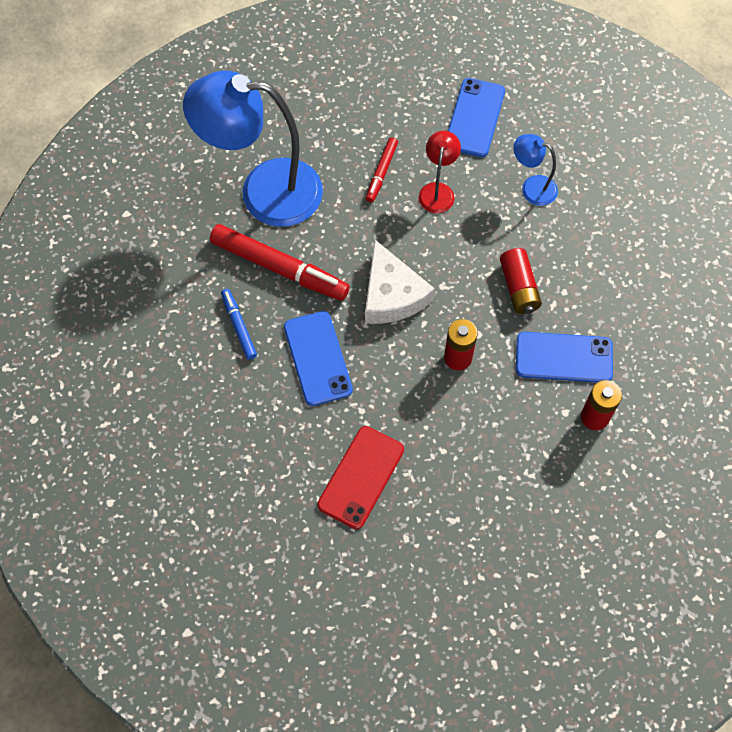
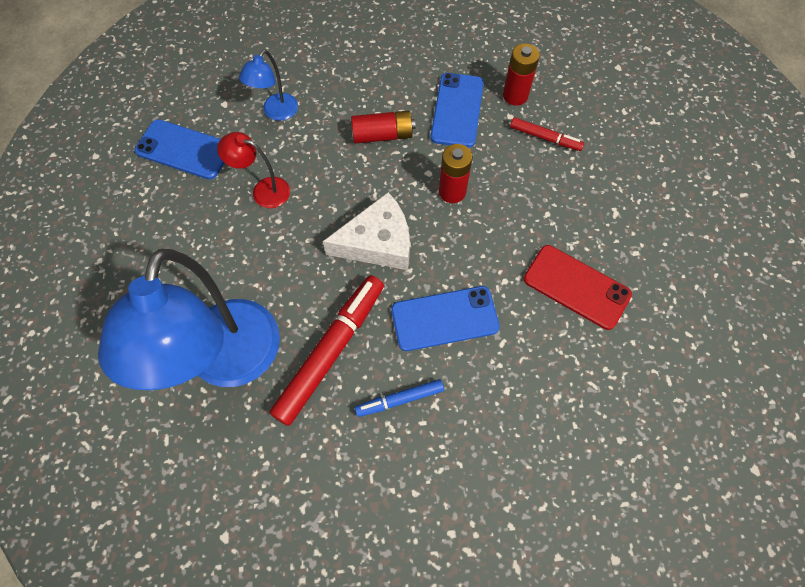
camera: 85 degrees left, 0 degrees up
(381, 172) = (230, 240): red marker -> red marker (545, 138)

